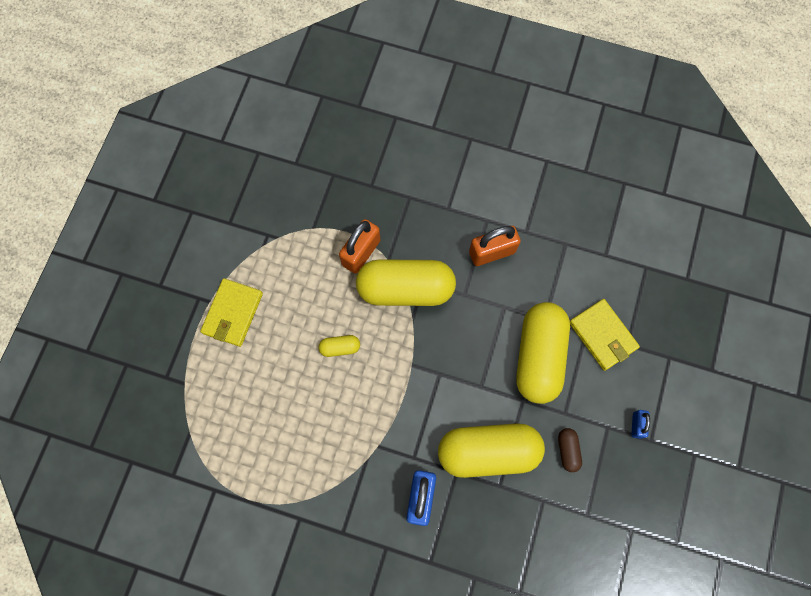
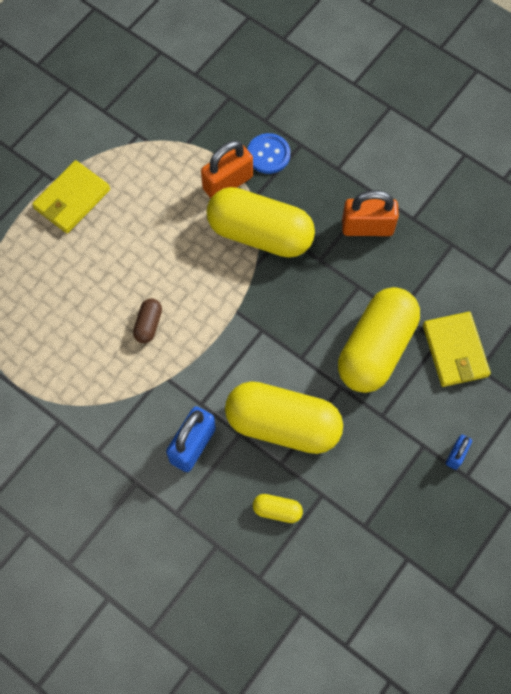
camera: 20 degrees right, 5 degrees down
(340, 347) = (168, 269): yellow capsule -> yellow capsule (277, 510)
(386, 215) = (268, 154): none -> blue button
(568, 450) = (369, 454): brown capsule -> brown capsule (148, 324)

